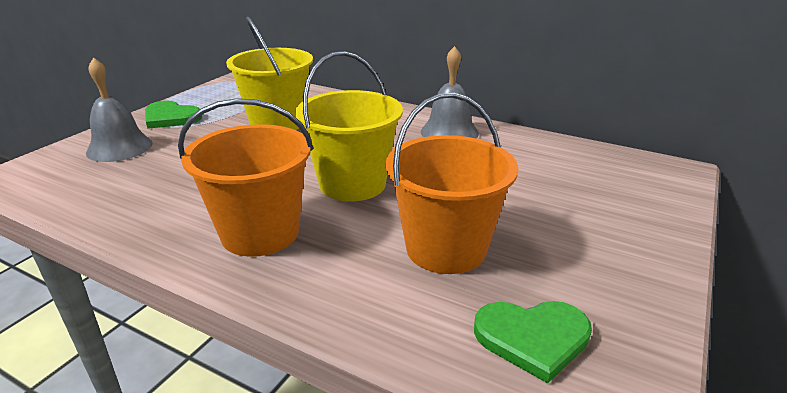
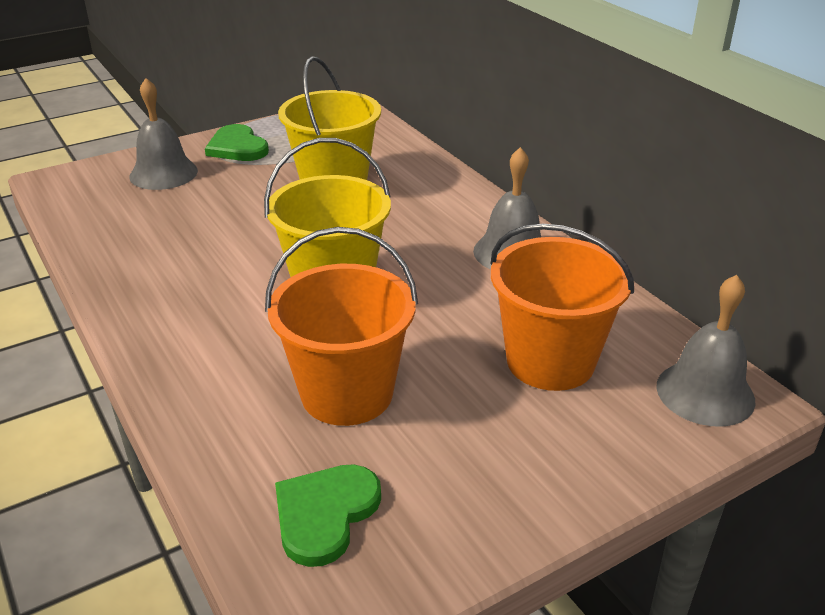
camera: 30 degrees right, 5 degrees up
(260, 233) = (199, 312): orange bucket -> orange bucket (550, 361)
(532, 338) = (325, 514): green heart -> green heart turned 90 degrees clockwise
(651, 173) = (705, 393): none -> grey bell

